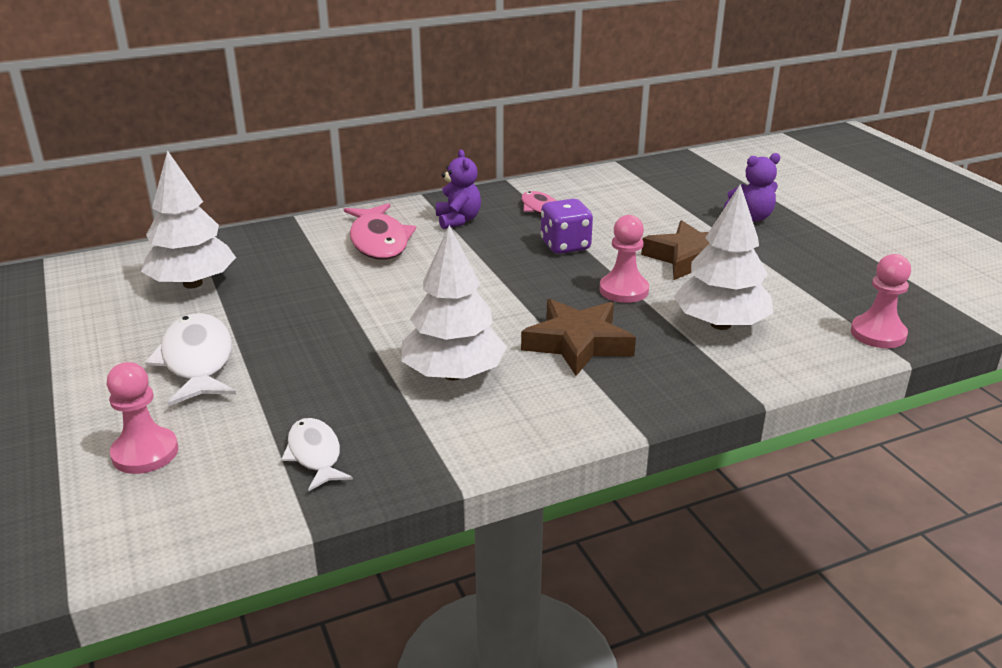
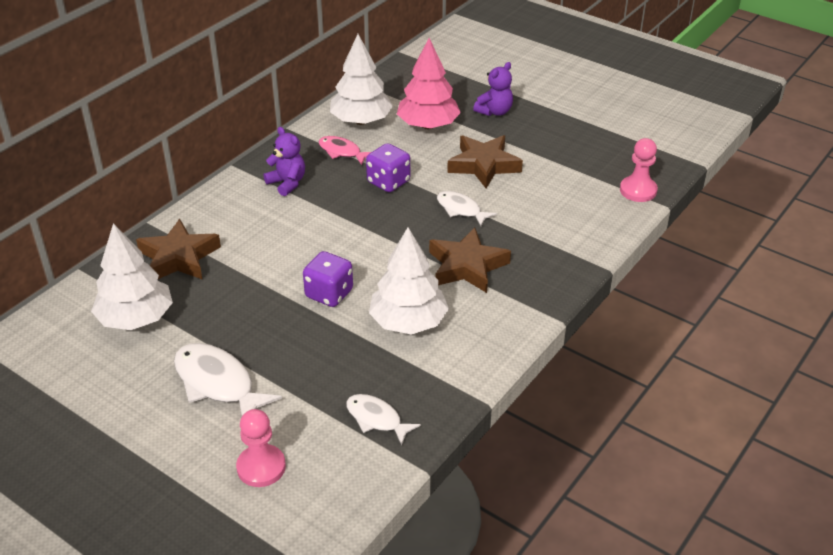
camera: 30 degrees left, 10 degrees up
(288, 249) = (179, 258): none -> brown star
(379, 241) = (245, 225): pink fish -> none
(396, 321) = (329, 294): none -> purple dice
(623, 290) = (461, 209): pink pawn -> white fish
(659, 211) = (428, 125): none -> pink tree
(720, 324) = (543, 217): white tree -> white tree (361, 121)

